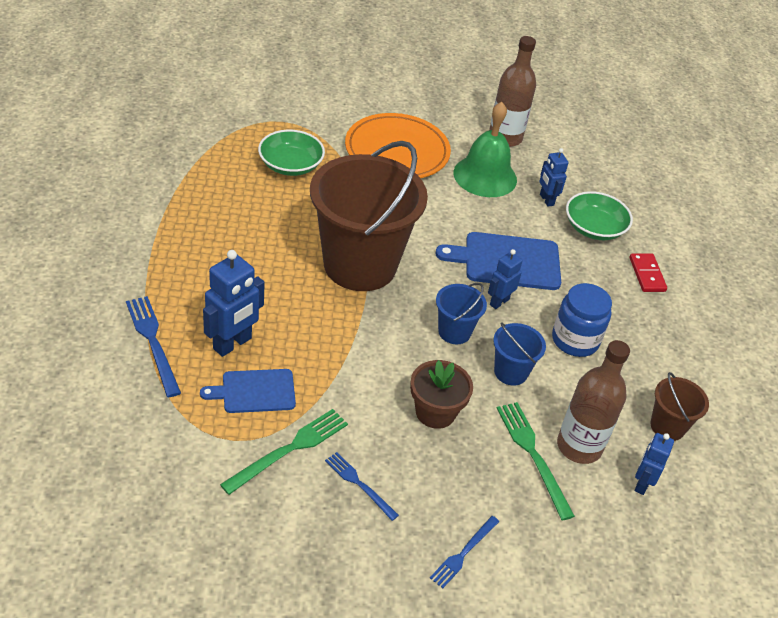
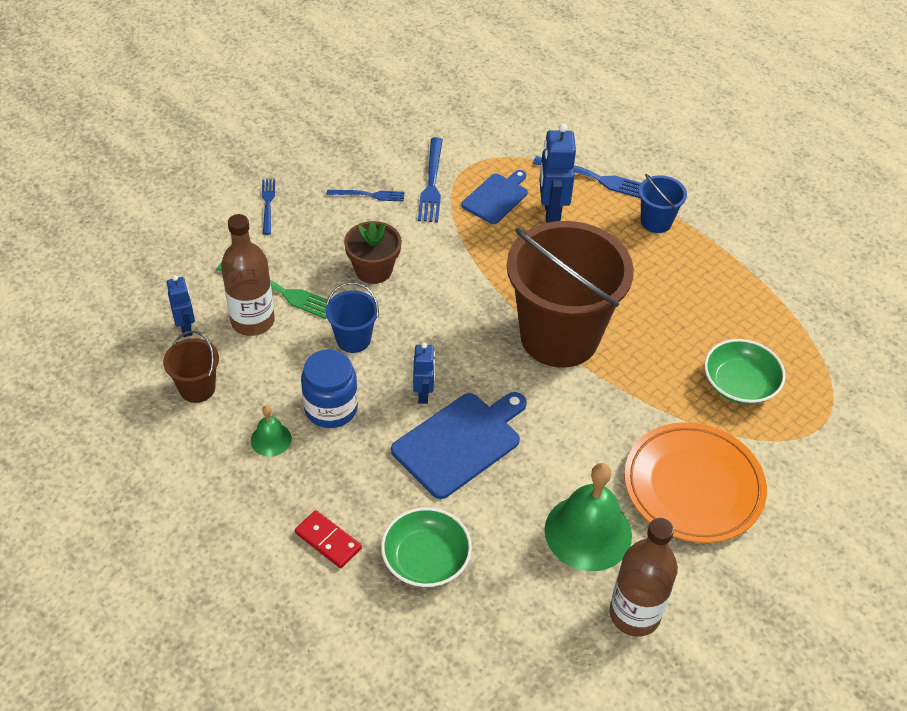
camera: 140 degrees right, 5 degrees up
(289, 449) = (431, 183): green fork -> blue fork
(454, 332) = (427, 339): blue bucket -> blue bucket (656, 222)
(546, 200) = (503, 555): blue robot -> none
(637, 352) = (271, 439): none -> green bell

